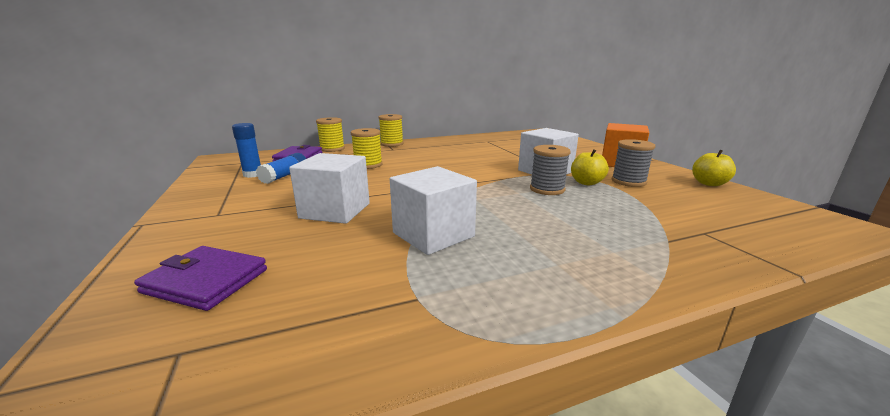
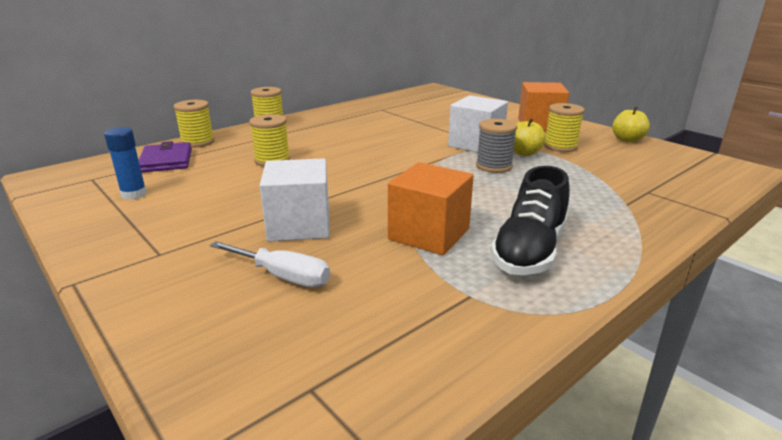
camera: 20 degrees left, 5 degrees up
(206, 281) = (251, 325): purple wallet -> none
(277, 246) = (283, 276): none -> white screwdriver
(284, 176) = (181, 190): blue glue stick -> none
(433, 234) = (429, 234): white cube -> orange cube
(518, 266) = (529, 250): none -> black shoe
(628, 181) = (560, 146): grey spool -> yellow spool

